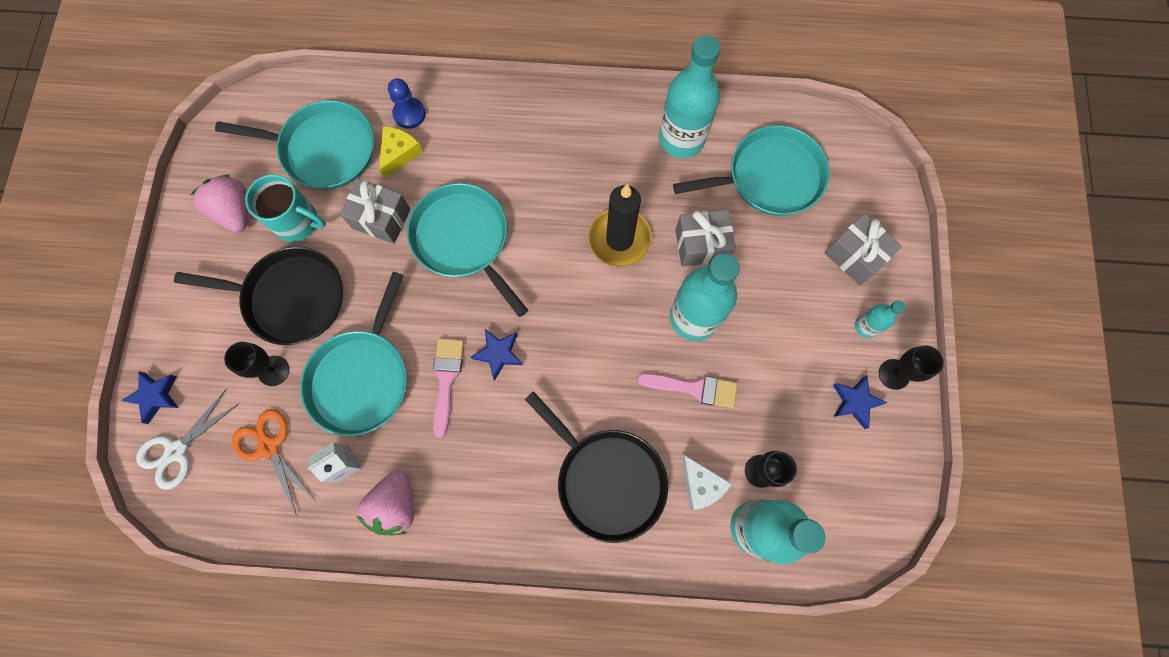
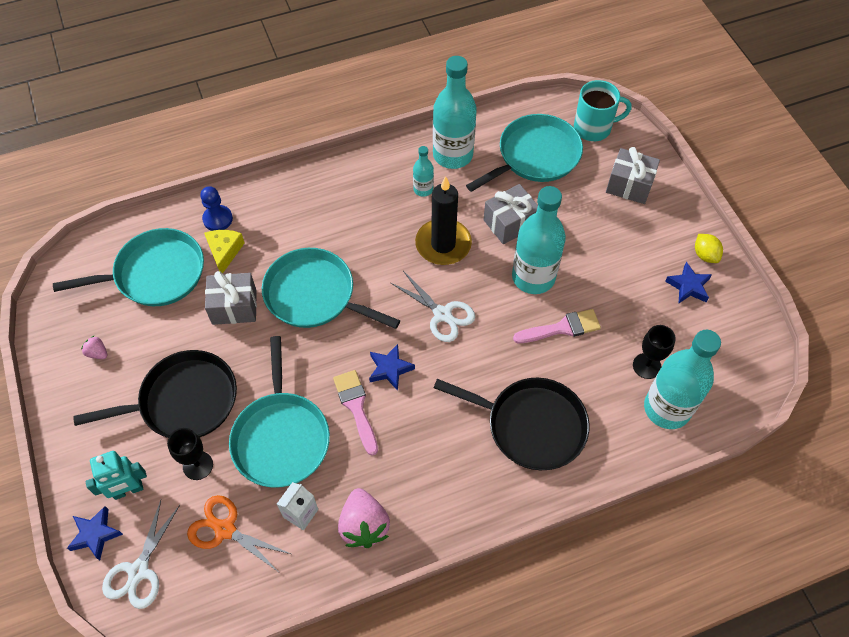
camera: 25 degrees left, 15 degrees down
(202, 366) = (128, 490): none -> turquoise robot
(235, 212) = (97, 353): pink strawberry -> pink strawberry, size x0.48
(298, 222) = (160, 339): turquoise mug -> turquoise mug (593, 128)
(579, 318) = (442, 314): none -> white scissors
(701, 485) = (607, 396): white cheese -> none
(865, 326) = (665, 231): turquoise bottle -> turquoise bottle (423, 189)
(894, 374) = (705, 255): black goblet -> yellow lemon

